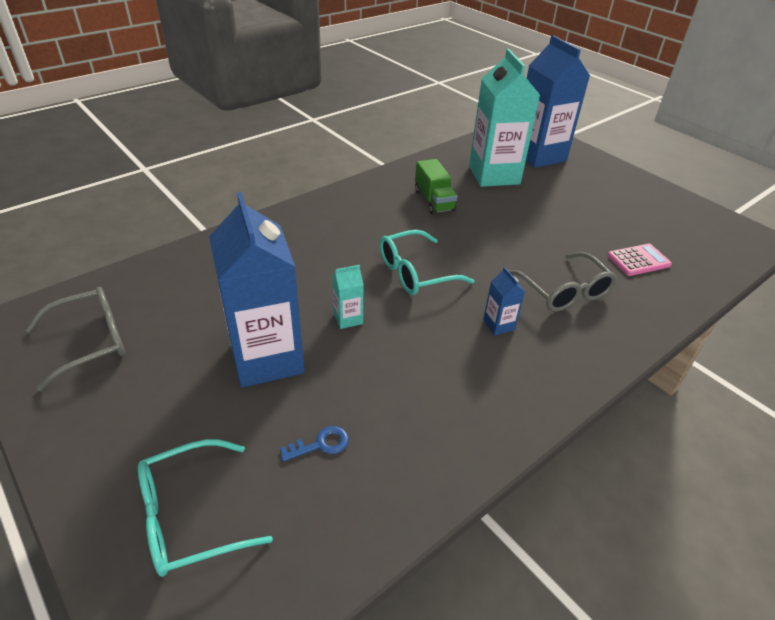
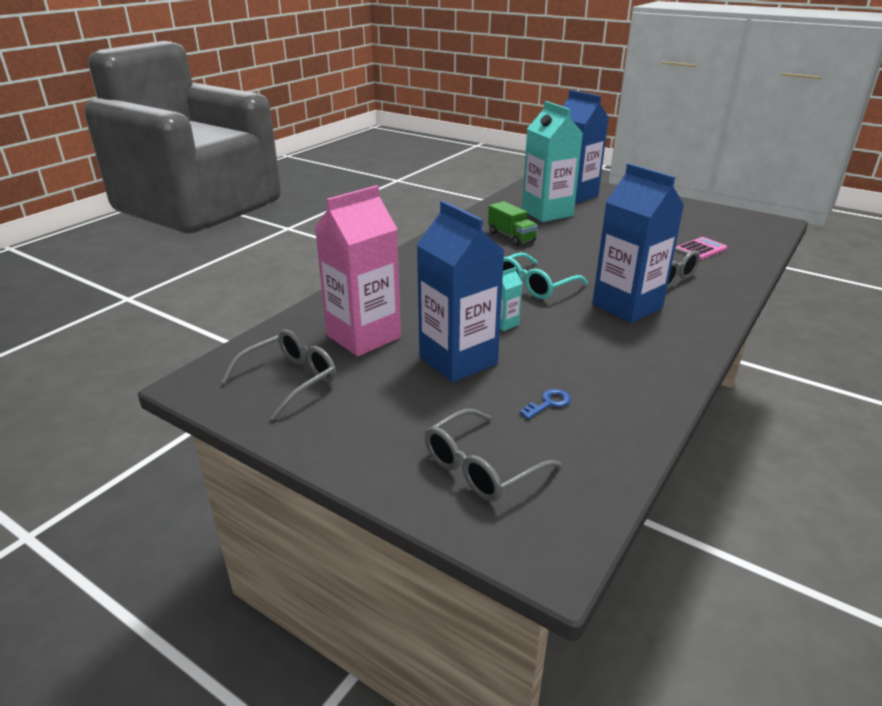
camera: 15 degrees left, 10 degrees down
(189, 516) = (481, 468): turquoise glasses -> grey glasses
(197, 302) = (363, 336): none -> pink carton
(498, 325) = (627, 306): blue carton -> blue carton, size x2.43

